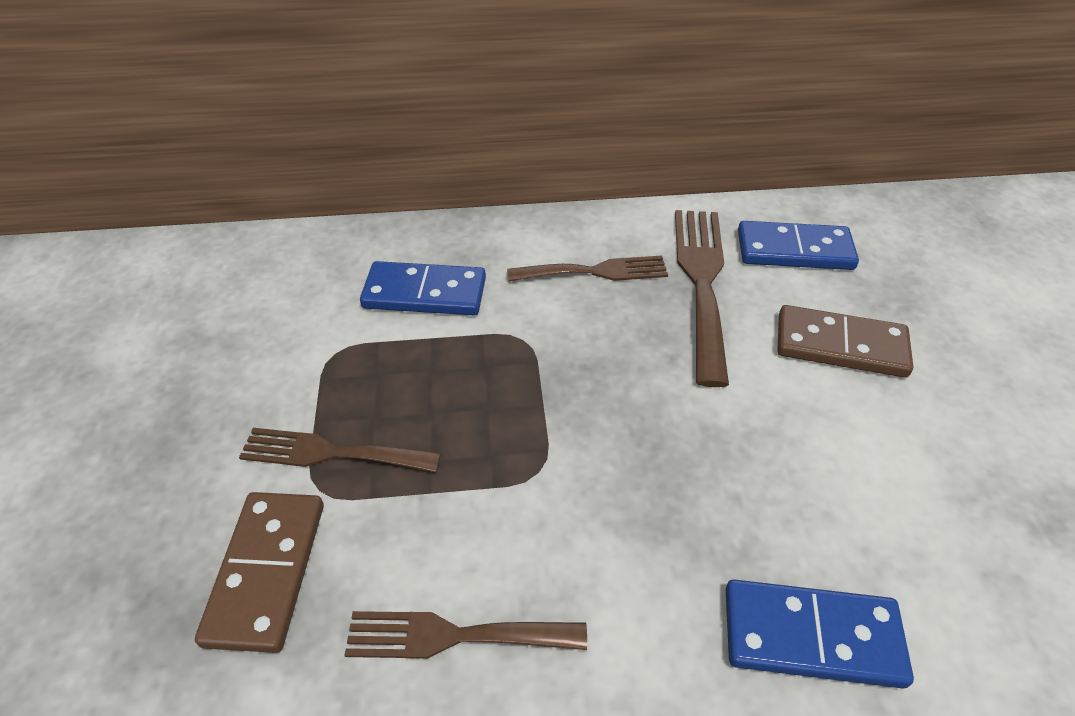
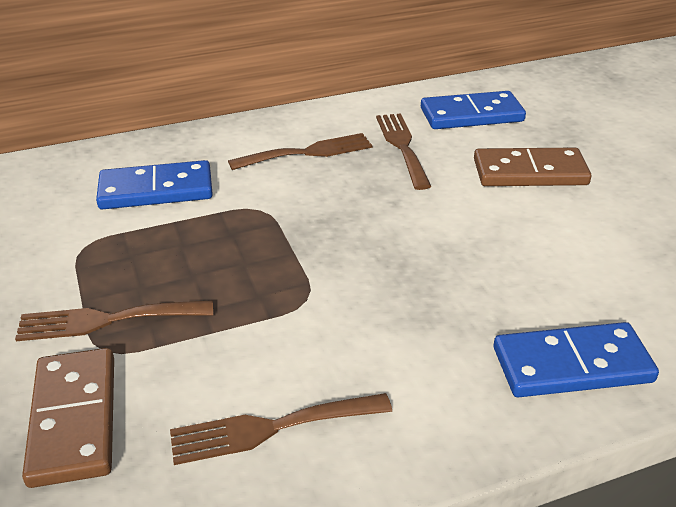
camera: 15 degrees left, 10 degrees down
(701, 281) = (402, 146): brown fork -> brown fork, size x0.65

